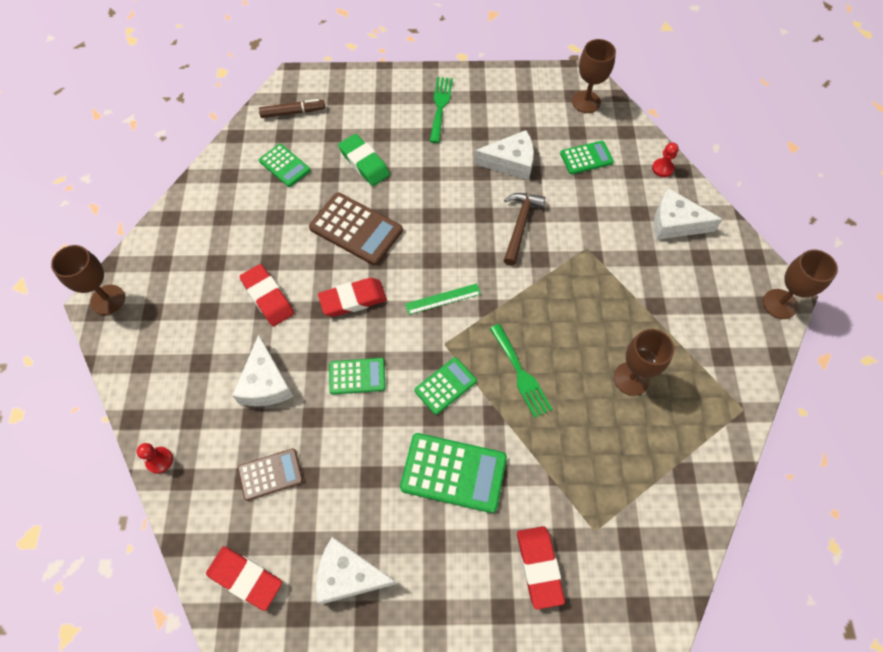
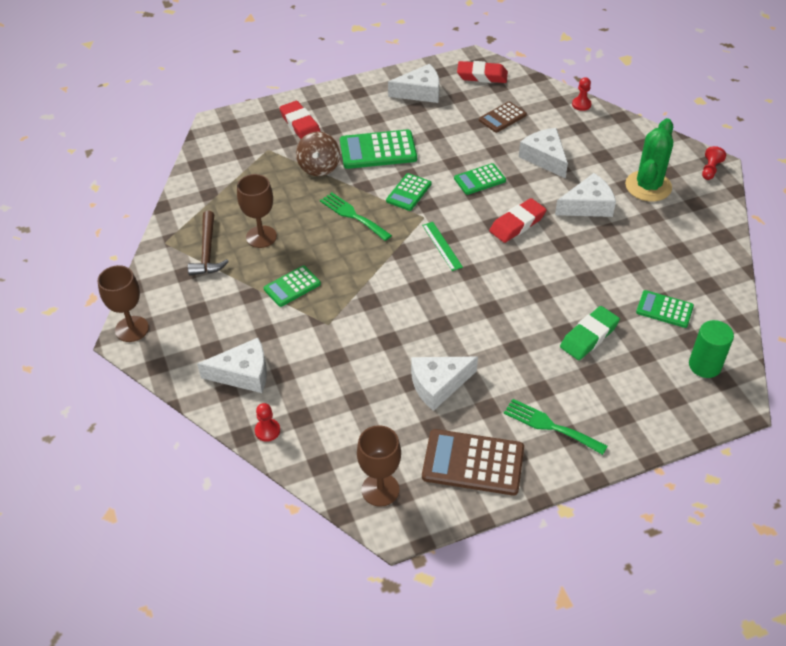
camera: 160 degrees right, 15 degrees down
(108, 300) = (710, 169): brown goblet -> red pawn
(188, 300) = (648, 186): none -> green cactus
(268, 297) = (587, 206): red eraser -> white cheese
(292, 112) = (704, 365): brown marker -> green cylinder
(356, 229) = (553, 275): brown calculator -> brown calculator (473, 463)
(364, 163) = (589, 336): green eraser -> green eraser turned 75 degrees counterclockwise
(440, 106) = (550, 426): green fork -> green fork turned 135 degrees clockwise
(443, 299) = (442, 246): green ruler -> green ruler turned 75 degrees counterclockwise
(520, 225) = (400, 325): brown hammer -> brown hammer (207, 251)
(537, 468) = (319, 167): none -> brown spinning top
(586, 158) = (357, 416): green calculator -> green calculator (292, 286)

